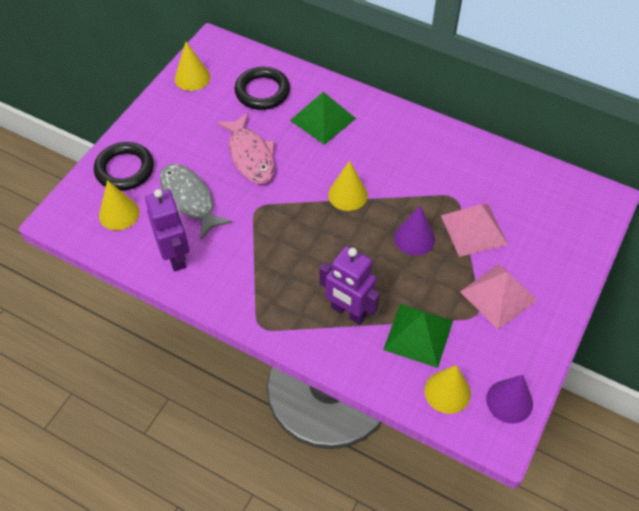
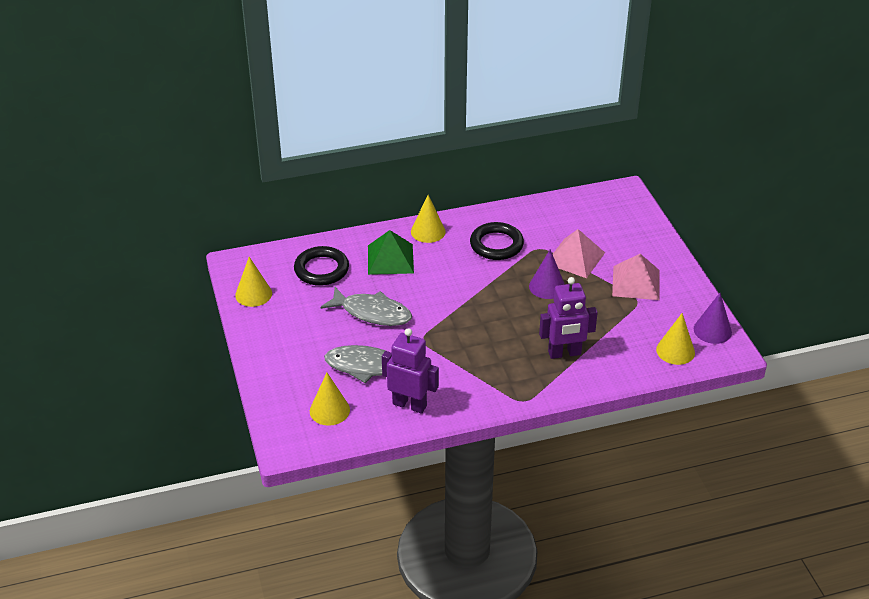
camera: 45 degrees left, 15 degrees down
(124, 169) = (291, 382): black ring -> black ring (496, 245)
(250, 156) = (372, 313): pink fish -> grey fish
(347, 194) = (471, 291): yellow cone -> yellow cone (428, 231)
(418, 335) = (620, 335): green pyramid -> none

